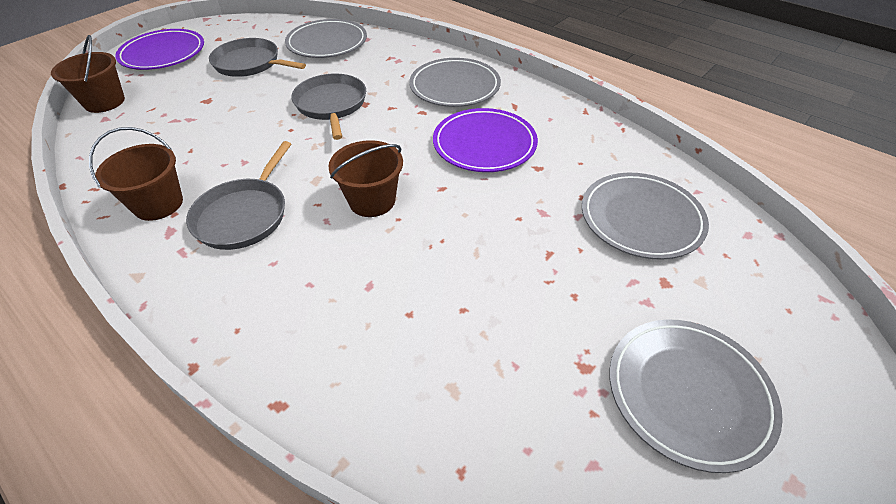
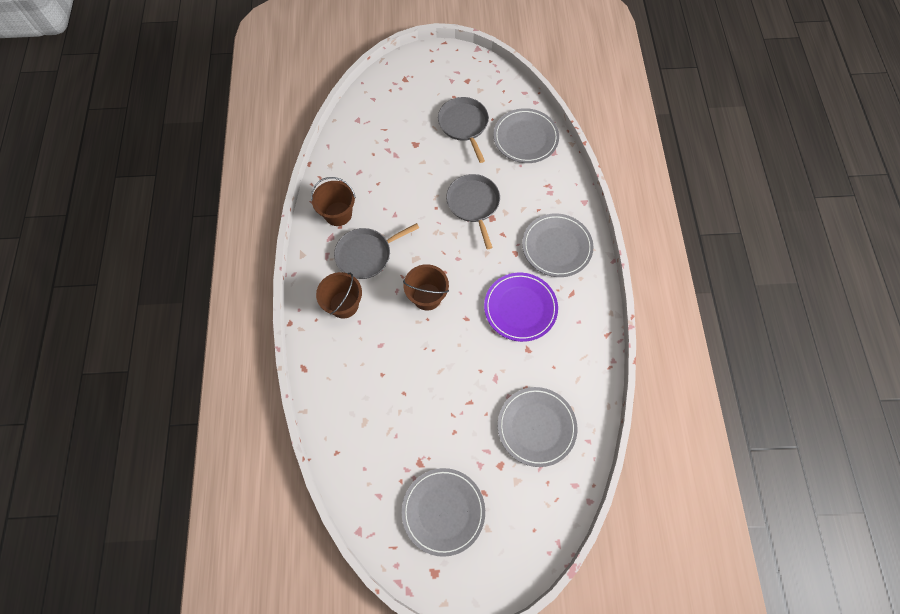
camera: 45 degrees right, 20 degrees up
(104, 102) = (366, 103): brown bucket -> brown bucket (344, 304)
(163, 54) = (426, 74): purple plate -> none
(331, 105) = (474, 204): grey pan -> grey pan turned 45 degrees counterclockwise

